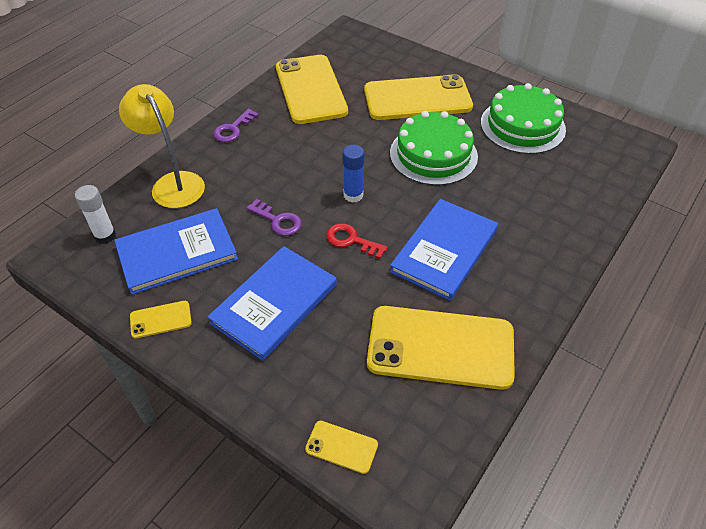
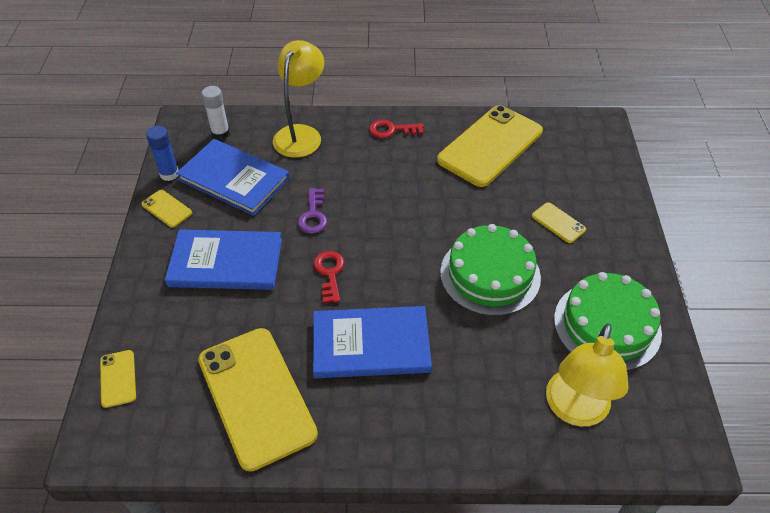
camera: 55 degrees right, 0 degrees up
(233, 129) = (391, 130): purple key -> red key
(353, 195) = (384, 246): blue glue stick -> blue glue stick (169, 174)
(417, 98) = (558, 223): yellow phone -> yellow phone, size x0.42
(578, 176) = (575, 410): none -> yellow lamp

